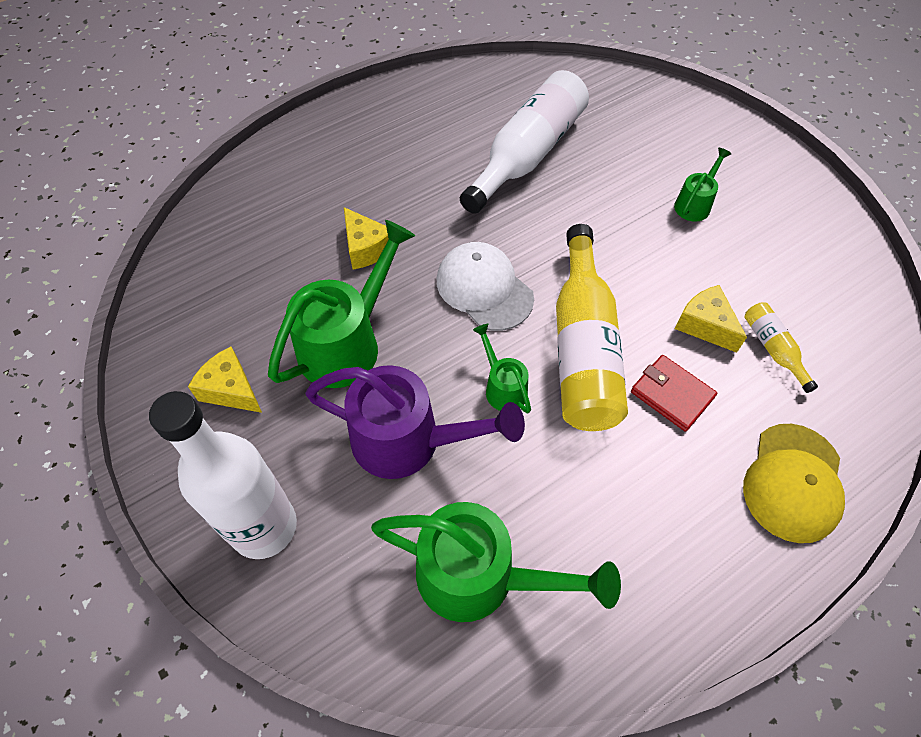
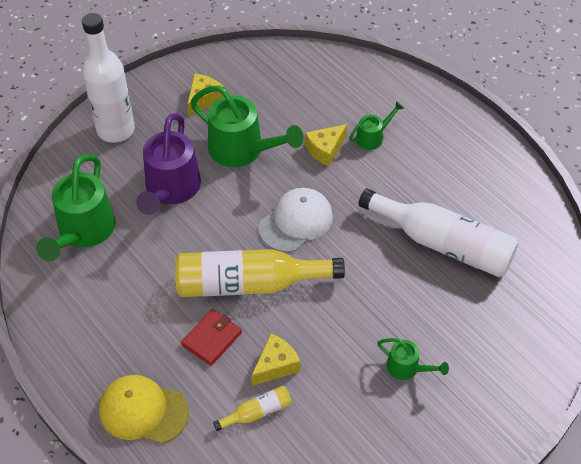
camera: 85 degrees right, 5 degrees down
(502, 387) = (213, 237): green watering can -> green watering can (373, 137)

